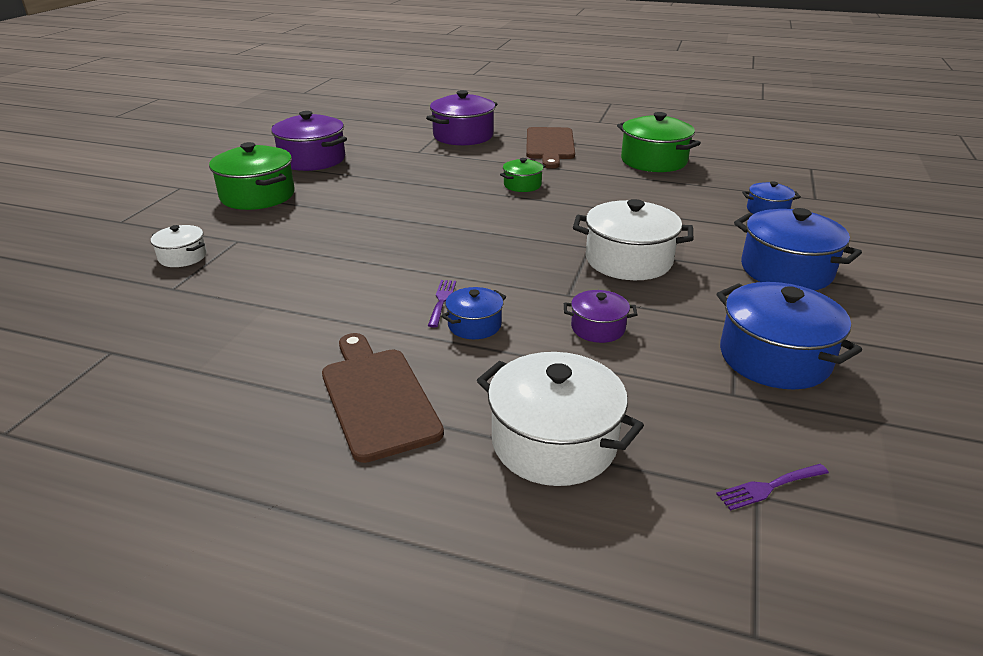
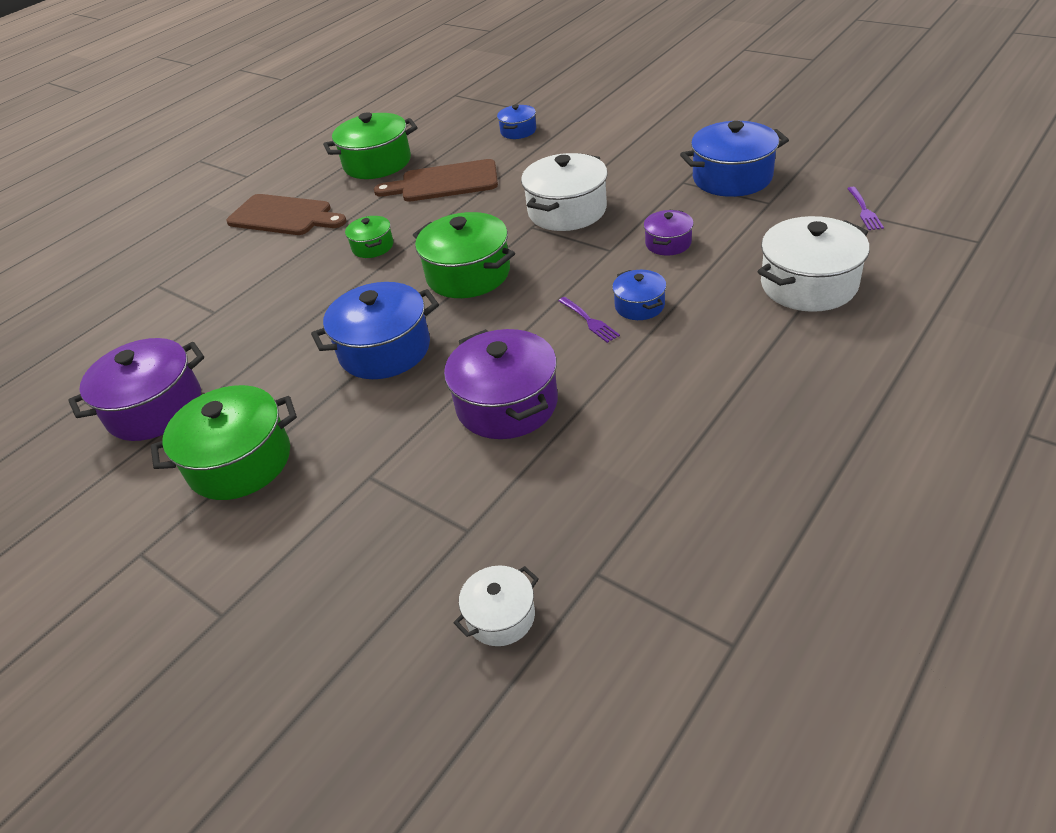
camera: 65 degrees left, 10 degrees up
(182, 257) = (386, 528): white pot -> white pot (500, 616)
(377, 398) = (734, 368): brown cutting board -> brown cutting board (444, 182)
(442, 300) = (589, 321): purple fork -> purple fork turned 150 degrees counterclockwise
(463, 136) = (196, 273): purple pot -> purple pot (507, 404)
(497, 231) = (468, 274): none -> green pot
(786, 270) = (619, 146): blue pot -> blue pot (385, 350)

